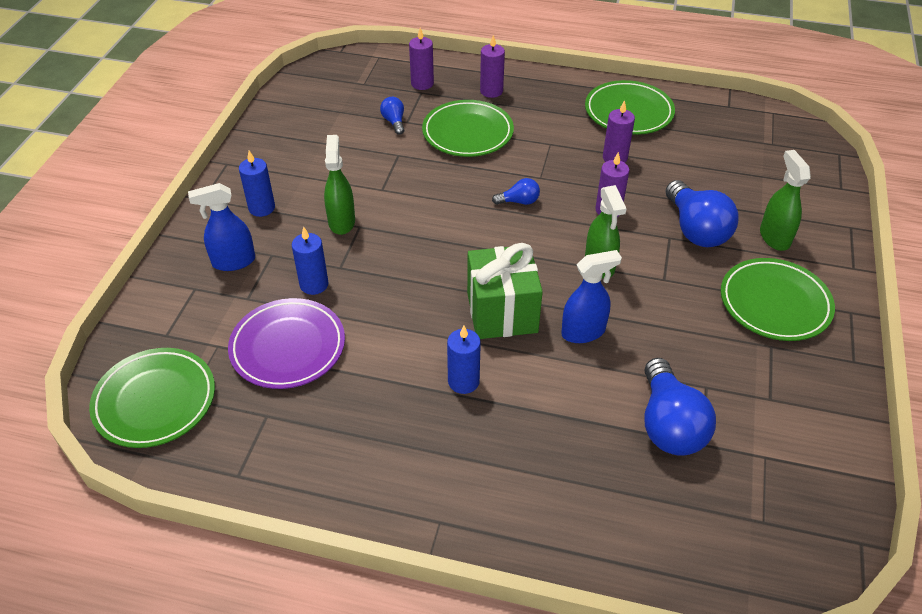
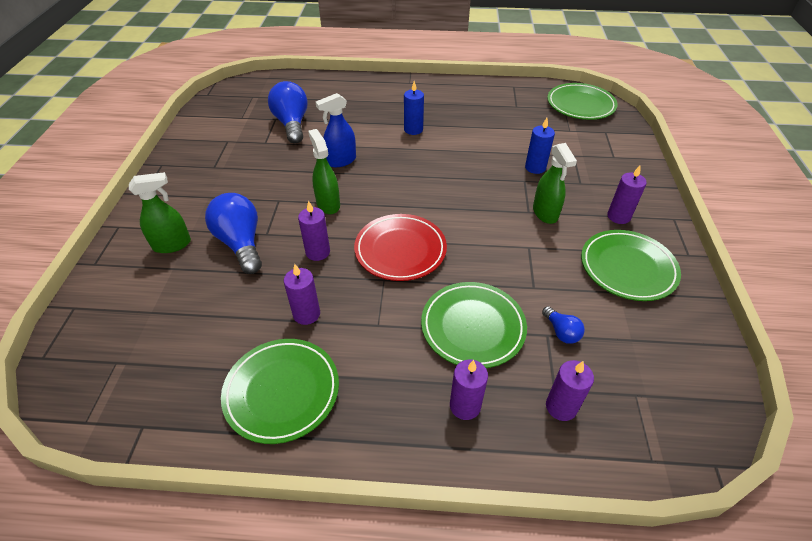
camera: 170 degrees right, 0 degrees up
(233, 261) = (603, 175): blue spray bottle -> none
(262, 208) = (618, 216): blue candle -> purple candle
(288, 347) = (527, 134): purple plate -> none
(502, 312) = (398, 166): green gift -> none
(519, 201) = (400, 250): blue light bulb -> red plate
(774, 237) = (172, 245): green spray bottle -> green spray bottle turned 90 degrees counterclockwise
(774, 303) = (198, 193): green plate -> green plate (627, 268)

